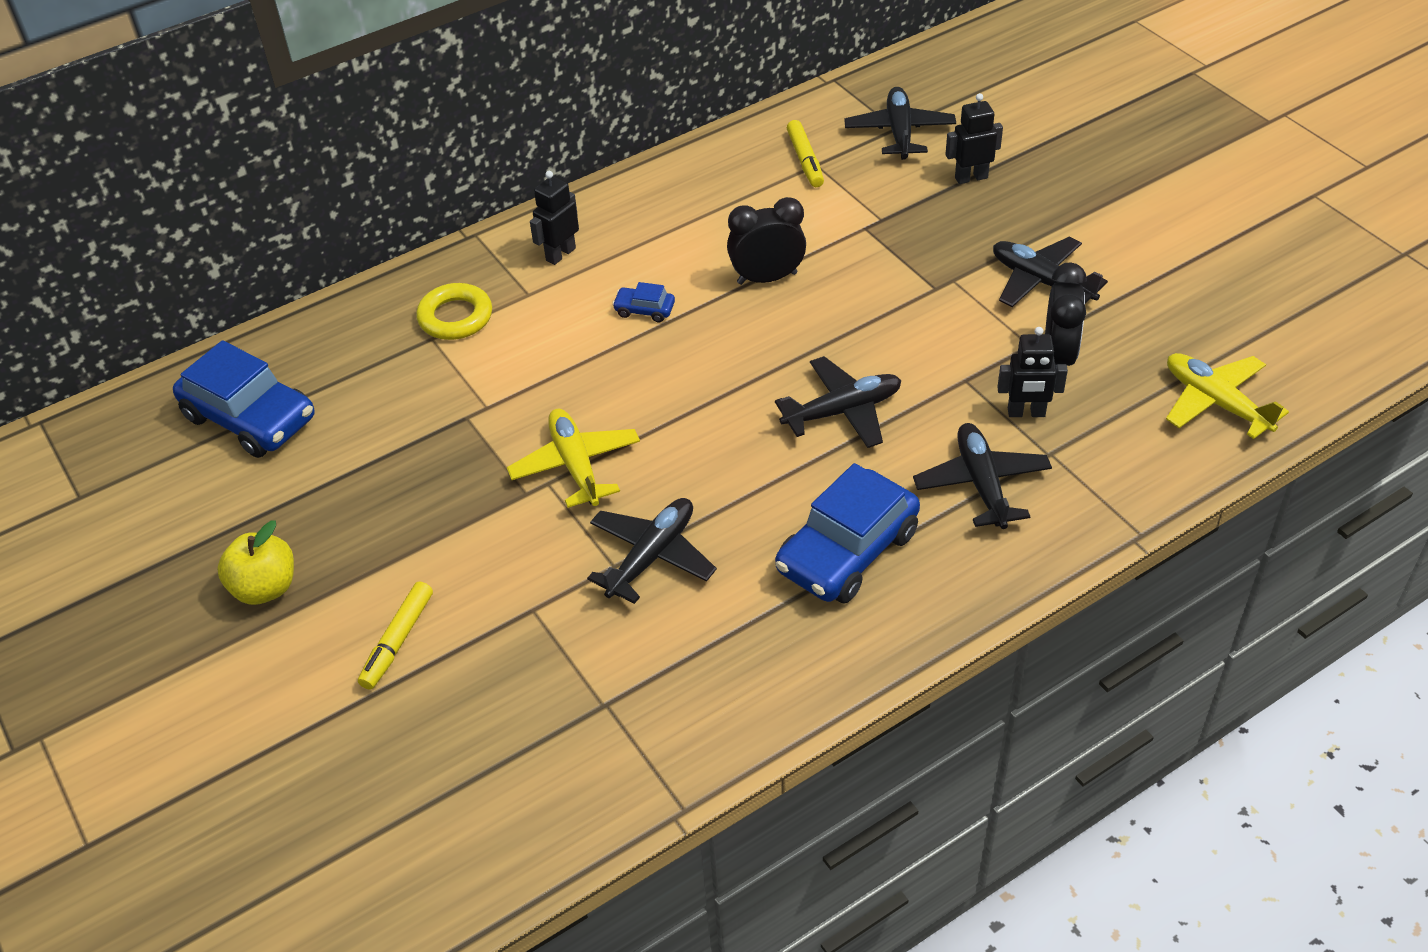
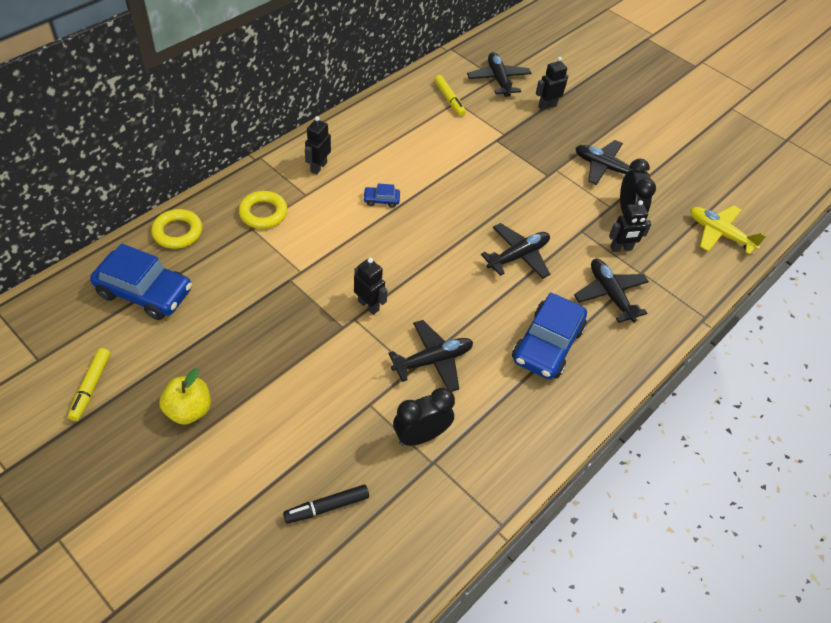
camera: 20 degrees left, 5 degrees up
(321, 336) = (178, 232): none -> yellow ring
(398, 641) = (289, 436): yellow marker -> yellow marker (91, 387)
(423, 747) = (327, 507): none -> black marker
(575, 465) = (368, 305): yellow plane -> black robot
(651, 556) = (433, 360): black plane -> black plane turned 45 degrees clockwise
(767, 278) = (449, 175): black clock -> black clock (421, 436)

